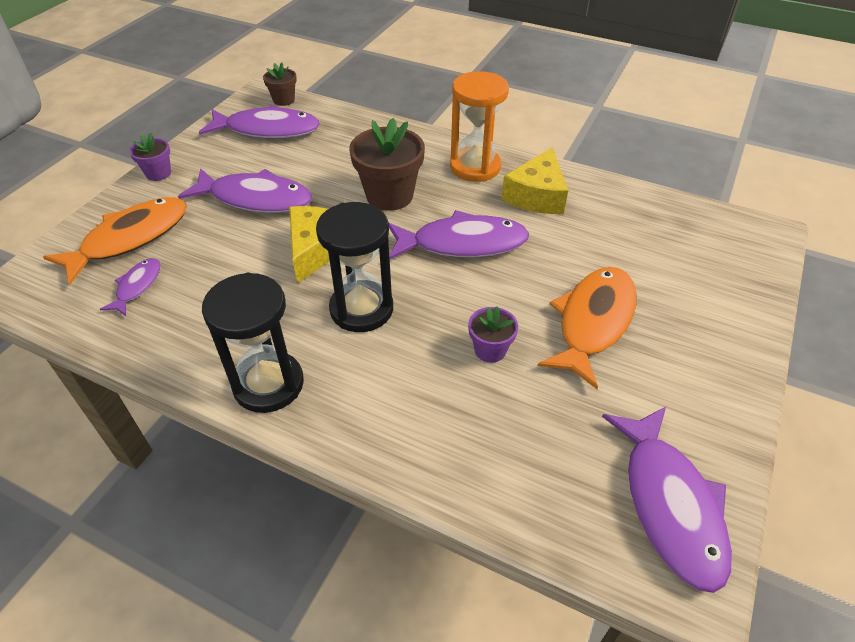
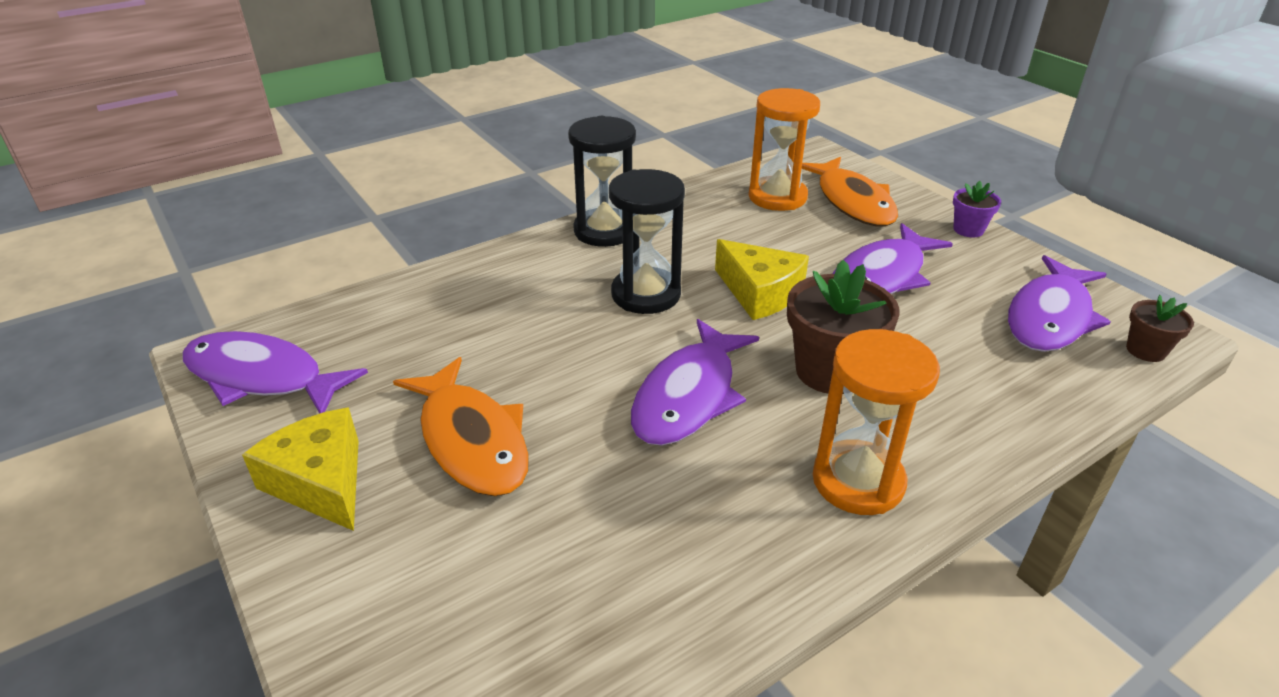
camera: 120 degrees right, 10 degrees down
(137, 286) = (777, 197): purple fish -> orange hourglass
(490, 350) = (517, 350): purple flower pot -> none
(537, 195) = (740, 517): yellow cheese -> yellow cheese (320, 482)

